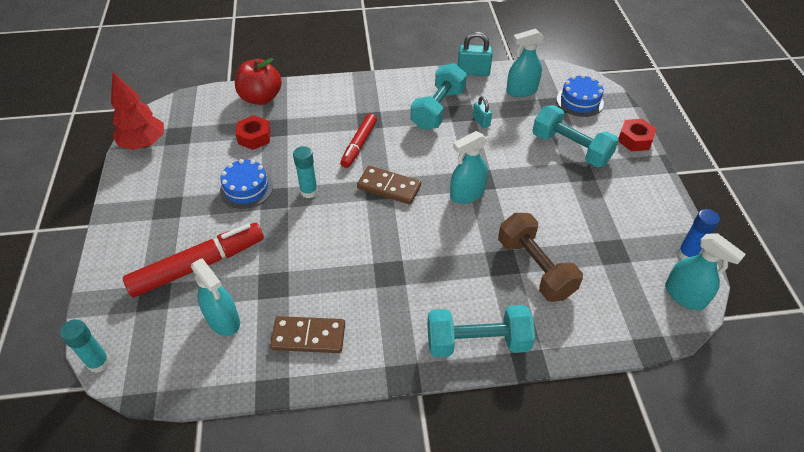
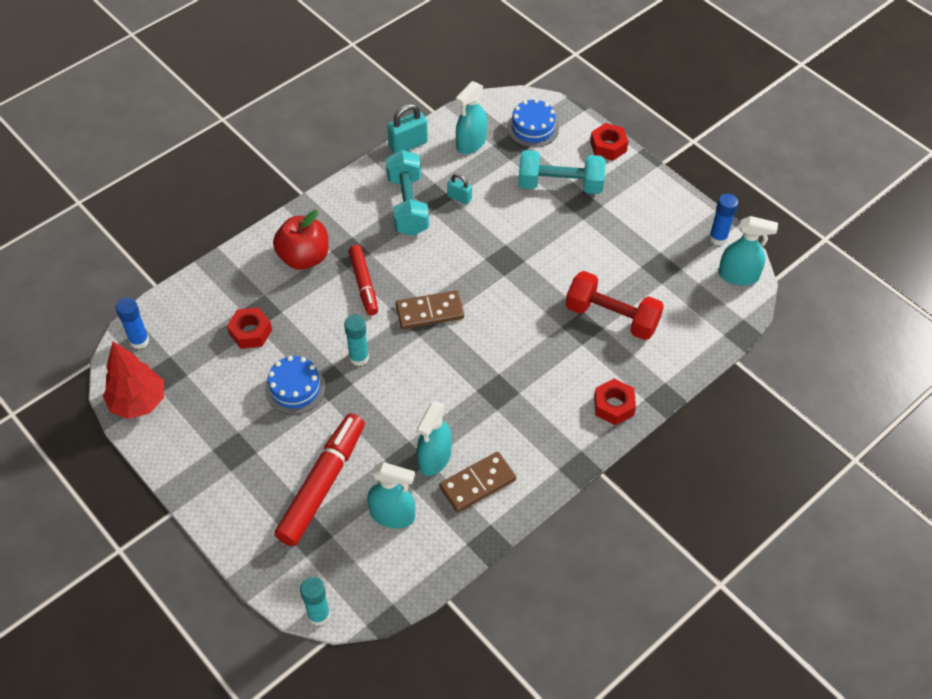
camera: 35 degrees left, 5 degrees up
(183, 107) = (139, 341): none -> blue glue stick
(261, 98) = (214, 286): red apple -> red apple (304, 257)
(467, 194) = (504, 280): turquoise spray bottle -> turquoise spray bottle (434, 458)
(477, 342) = (613, 406): turquoise dumbbell -> red nut
(535, 268) = (612, 317): brown dumbbell -> red dumbbell

